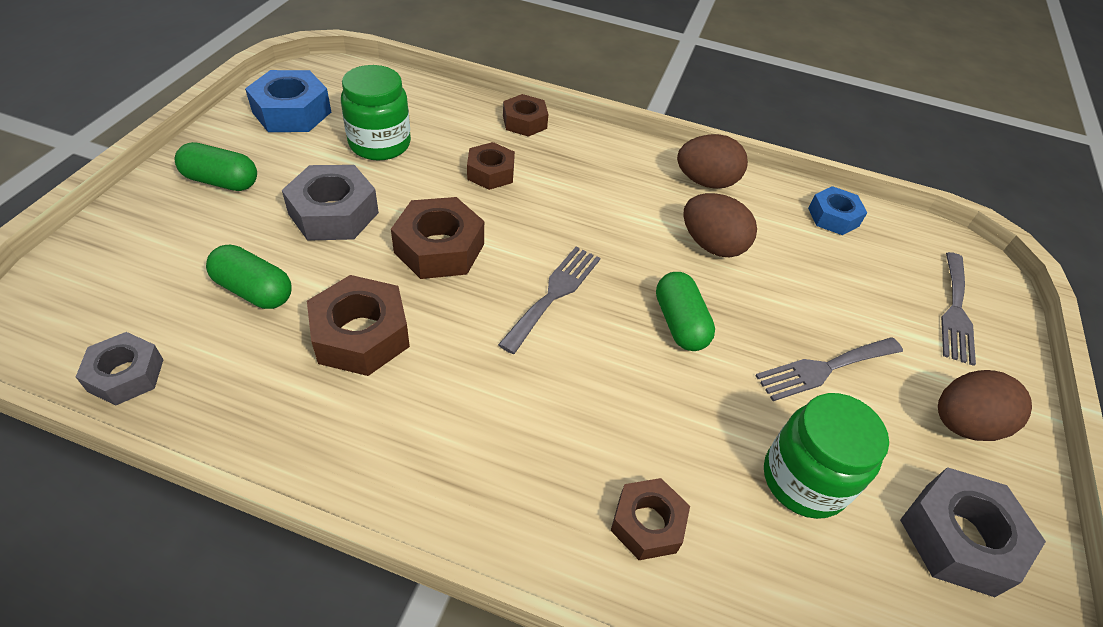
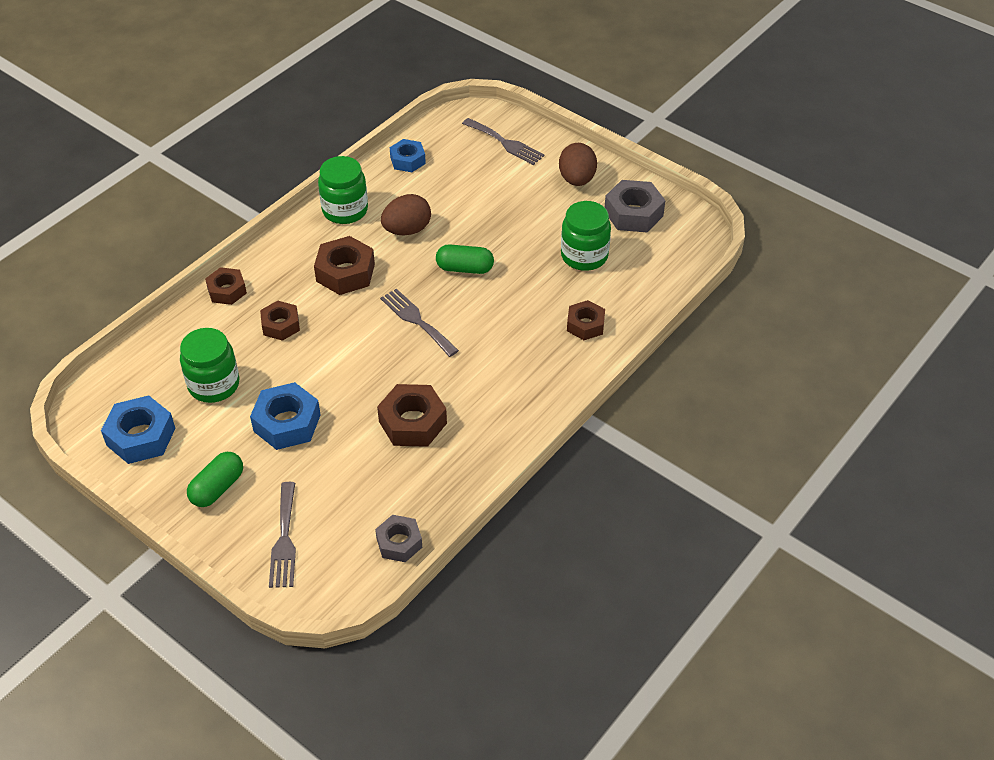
camera: 65 degrees left, 0 degrees up
(254, 291) = (349, 474): green capsule -> none
(333, 213) = (287, 423): grey nut -> blue nut
(439, 248) = (350, 370): brown nut -> brown nut (345, 273)
(705, 182) = (345, 210): brown egg -> green jar
(824, 368) = (522, 218): grey fork -> grey fork (284, 540)

